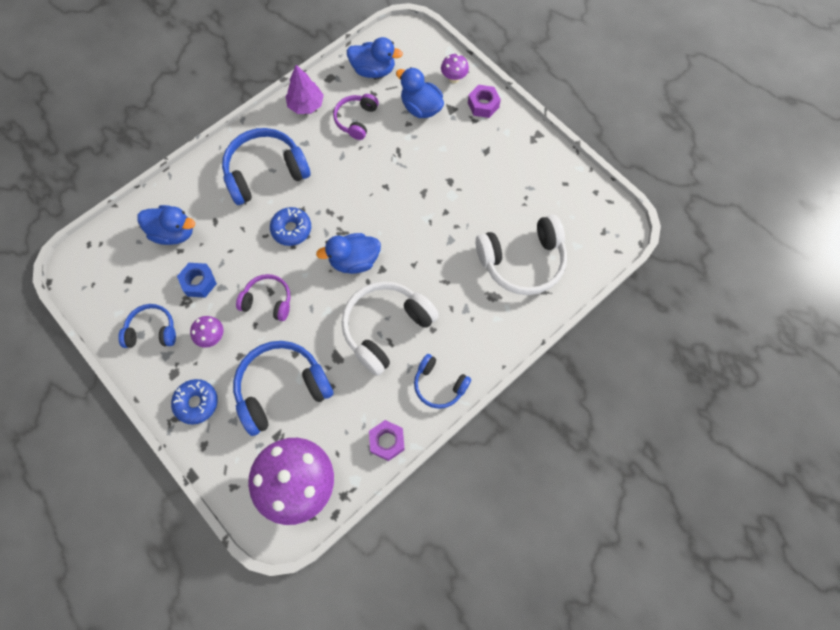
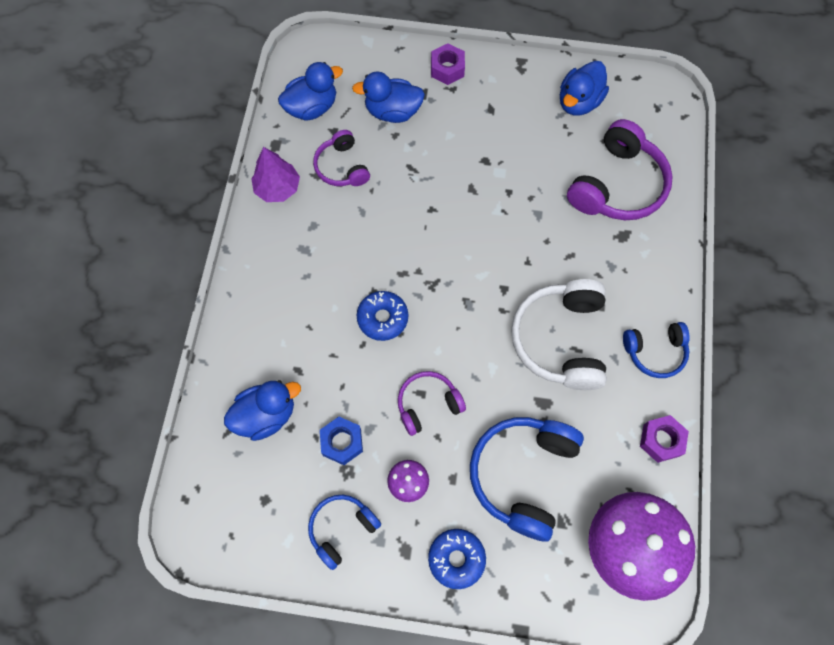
camera: 40 degrees left, 0 degrees up
(265, 172) = (302, 283): blue headphones -> none
(354, 261) = (471, 301): blue duck -> blue duck (578, 102)
(454, 78) = (396, 63): purple mushroom -> none
(522, 261) = (617, 185): white headphones -> purple headphones

